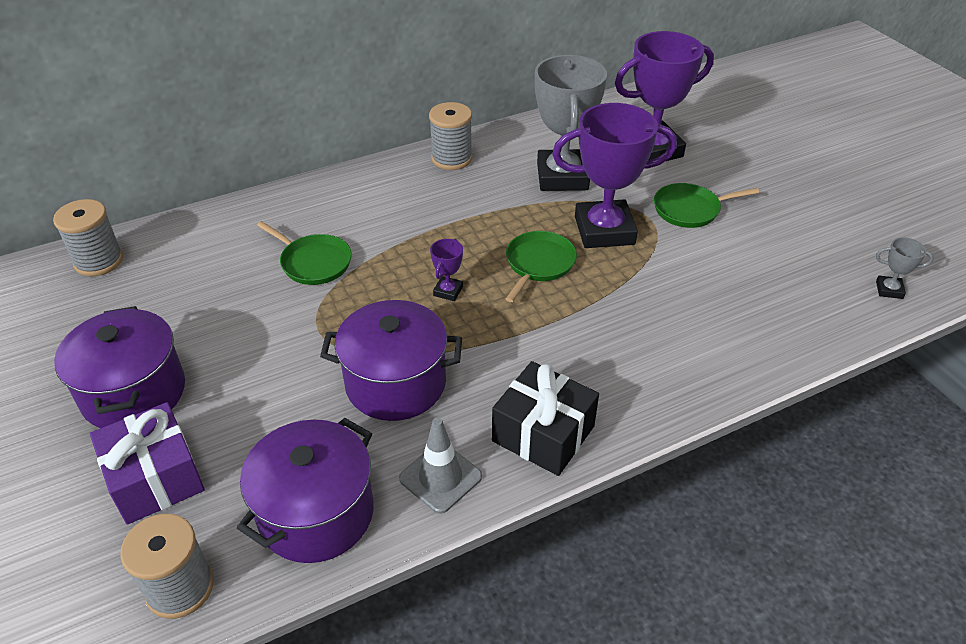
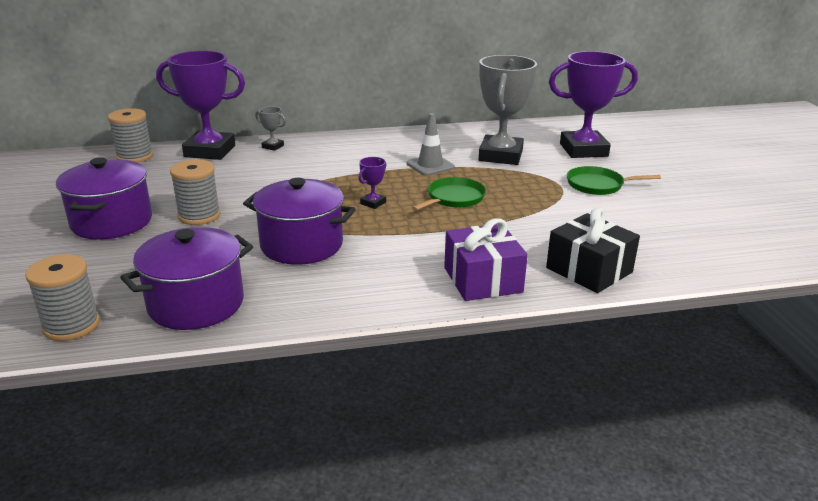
camera: 15 degrees right, 15 degrees down
(155, 478) = (95, 266): purple gift -> purple gift (482, 280)
(313, 262) = (282, 176): green pan -> none
(440, 477) = (303, 300): grey traffic cone -> grey traffic cone (430, 165)
(451, 158) = (418, 137): grey spool -> grey spool (199, 216)
(543, 434) = (401, 290): black gift -> black gift (589, 270)
(604, 230) = (518, 187): purple trophy -> purple trophy (210, 151)
(889, 290) = (758, 253): grey trophy -> grey trophy (273, 146)

